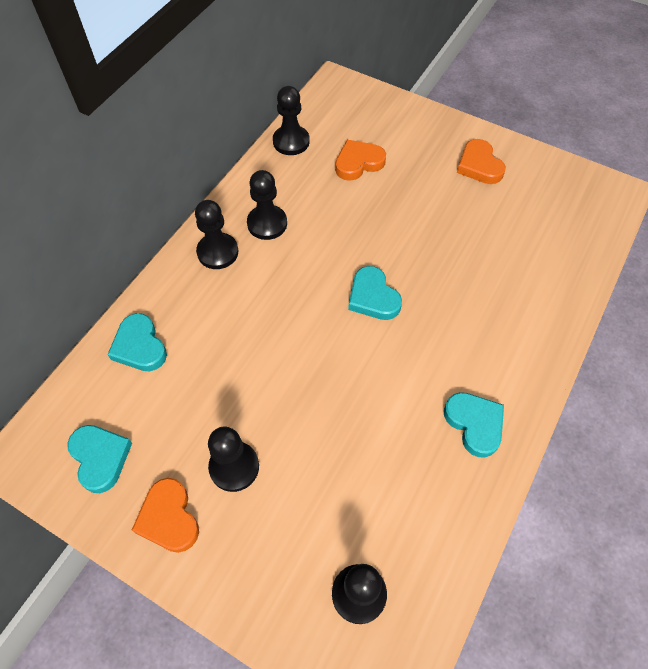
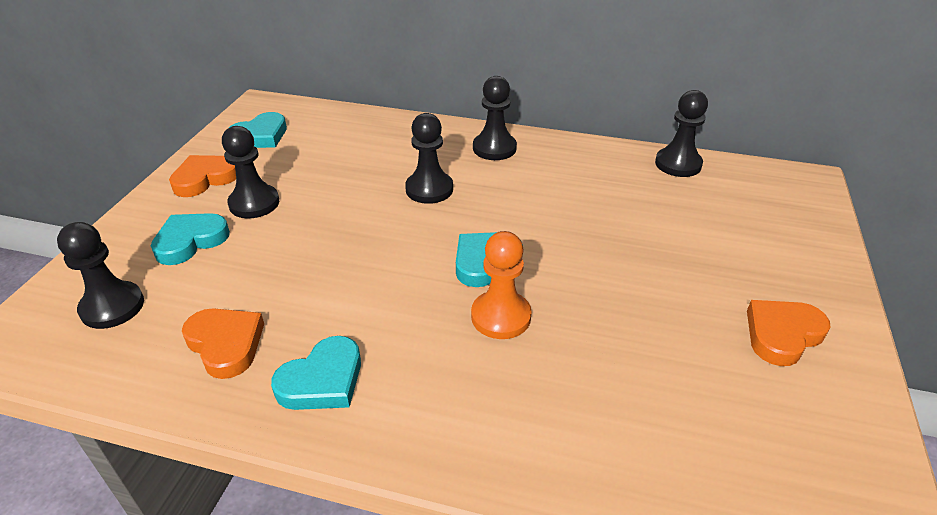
camera: 75 degrees right, 20 degrees down
(139, 346) = (371, 131): turquoise heart -> turquoise heart (190, 241)
(267, 224) = (548, 170): black pawn -> black pawn (429, 189)
(358, 163) = (687, 218): orange heart -> orange heart (226, 344)
(434, 302) = (501, 316): none -> orange pawn

